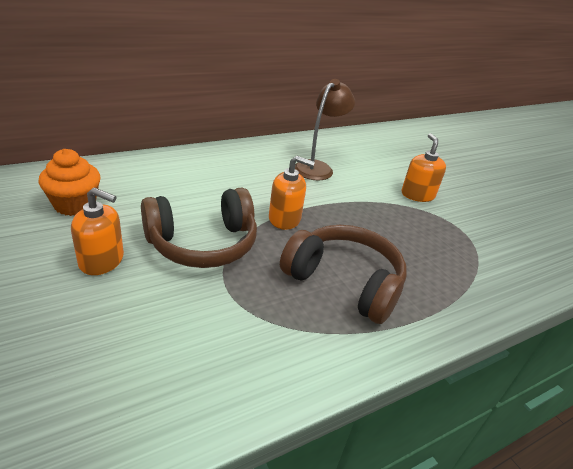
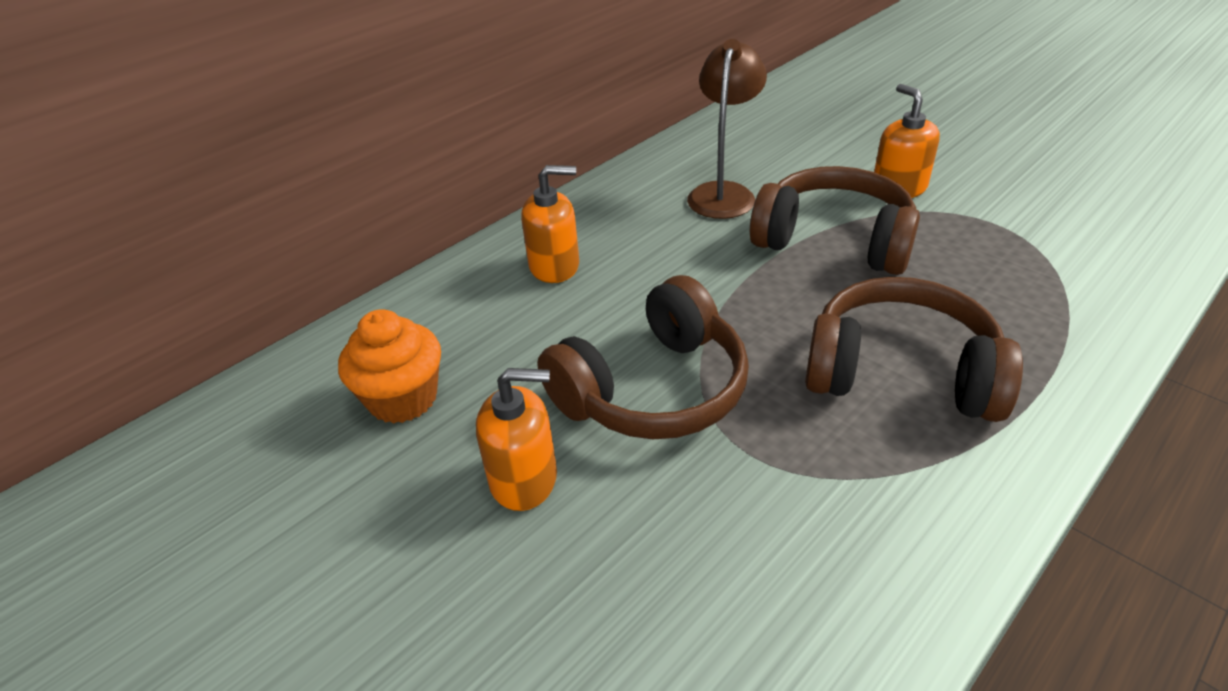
camera: 10 degrees left, 5 degrees up
(284, 219) = (741, 300): orange soap dispenser -> orange soap dispenser (554, 266)
(359, 208) = (834, 241): none -> brown headphones

